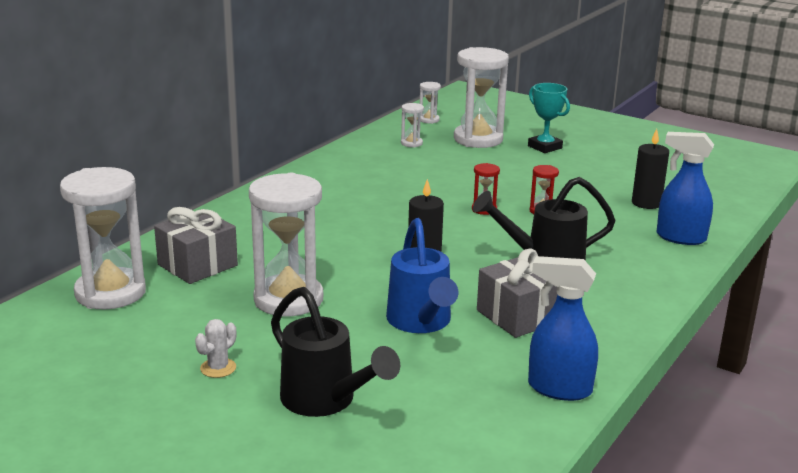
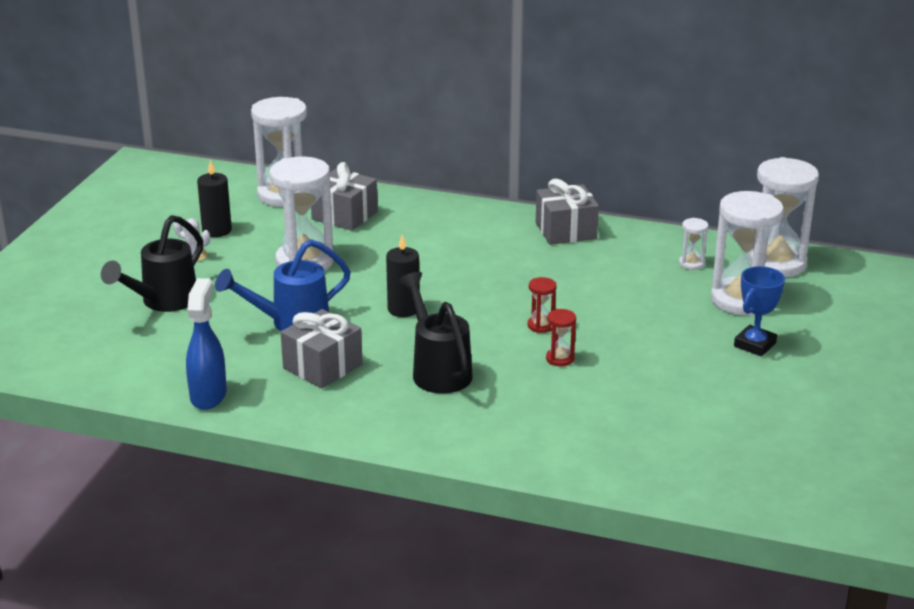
camera: 75 degrees right, 5 degrees up
(320, 174) = (566, 231): none -> grey gift
(429, 120) = (776, 263): white hourglass -> white hourglass, size x2.27
(545, 147) = (754, 345): turquoise trophy -> blue trophy
(646, 203) = (630, 423): black candle -> black candle (217, 230)
(680, 238) = (546, 449): blue spray bottle -> none

